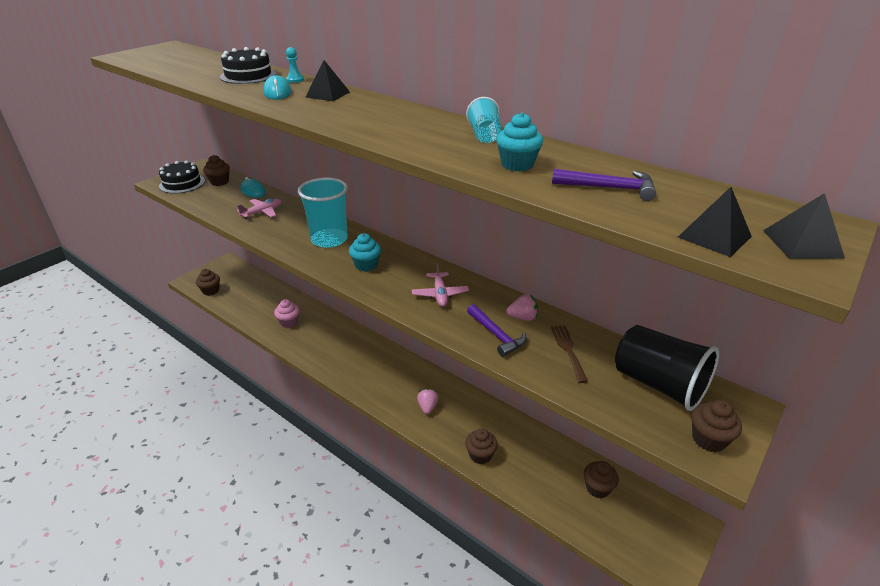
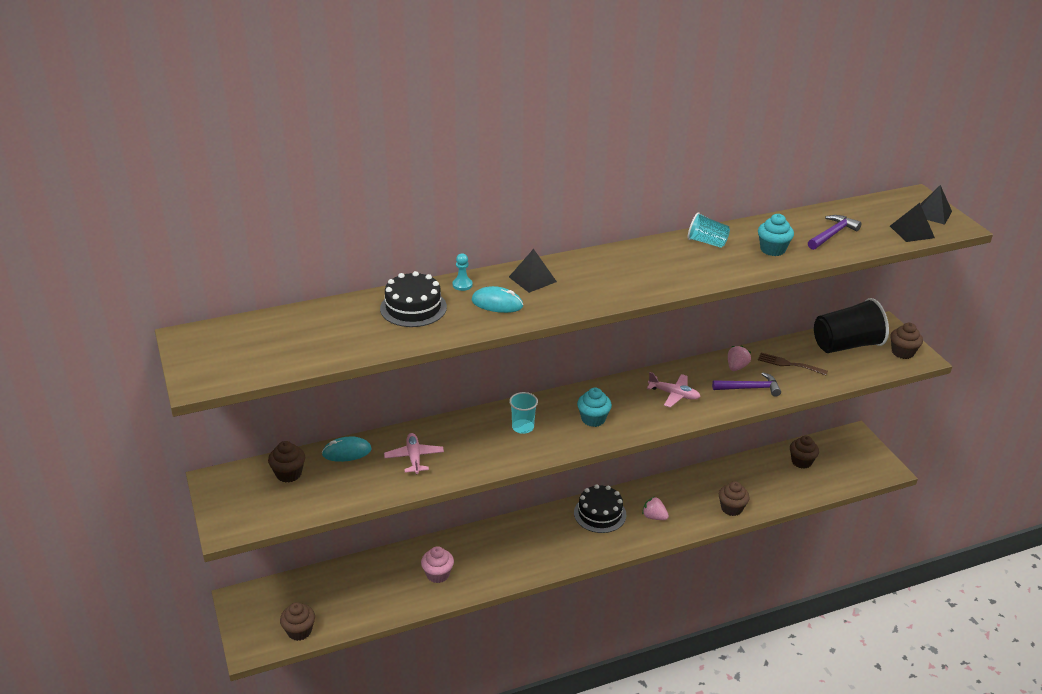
camera: 60 degrees left, 0 degrees up
(182, 183) = (257, 507): black cake -> black cake (600, 514)
(329, 239) = (523, 427): turquoise cup -> turquoise cup, size x0.52

